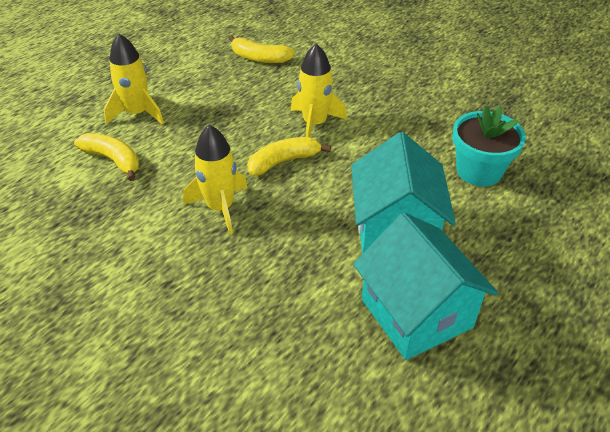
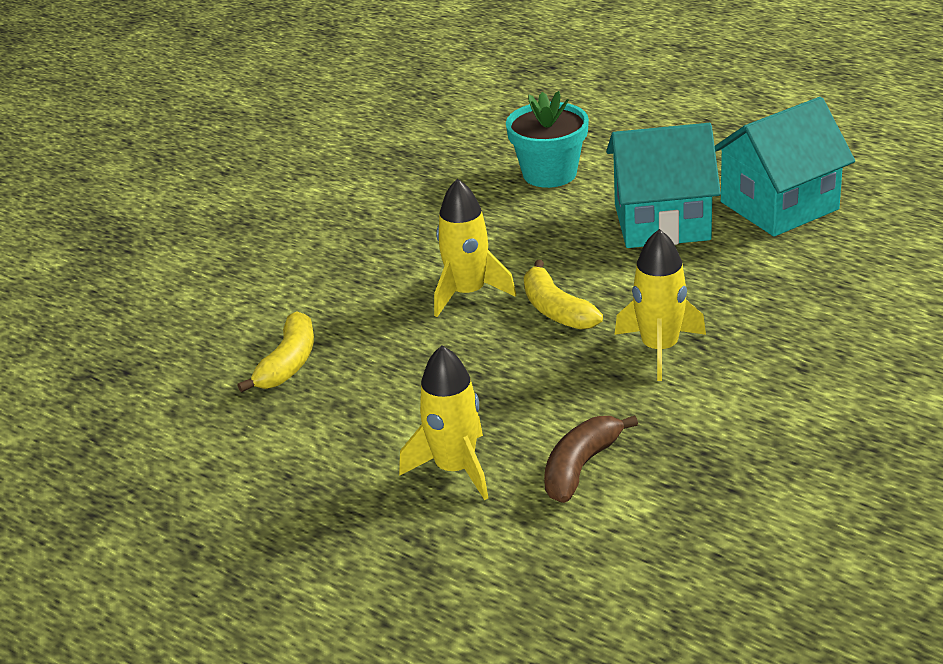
camera: 90 degrees left, 10 degrees down
(113, 160) = (581, 467): yellow banana -> brown banana

